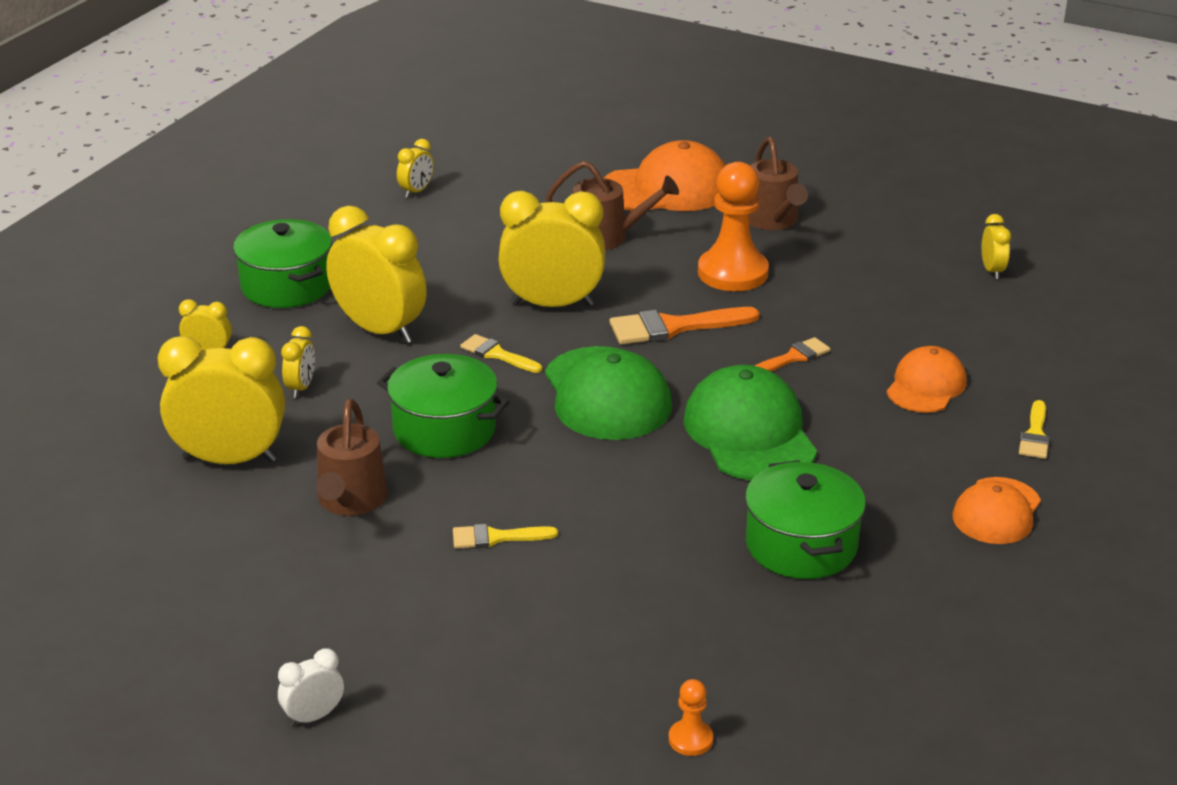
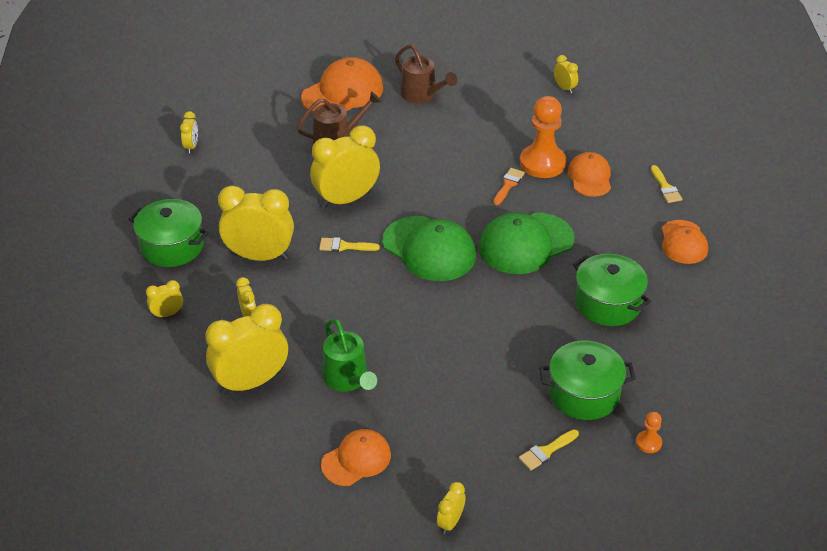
camera: 30 degrees left, 10 degrees up
(268, 594) = (356, 459): none -> orange cap
(313, 716) = (450, 522): white clock -> yellow clock
(350, 501) = (348, 379): brown watering can -> green watering can
(444, 429) = (359, 309): green pot -> green pot (584, 394)
(496, 537) = (449, 367): yellow brush -> yellow brush (546, 451)
(673, 327) = (428, 189): orange brush -> none
(732, 273) = (429, 139): orange pawn -> orange pawn (542, 163)
(749, 433) = (525, 244): green cap -> green cap turned 75 degrees counterclockwise

